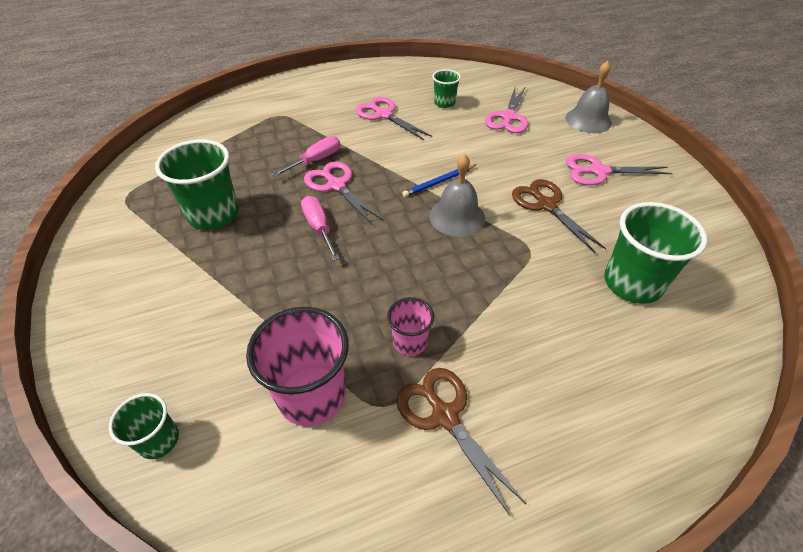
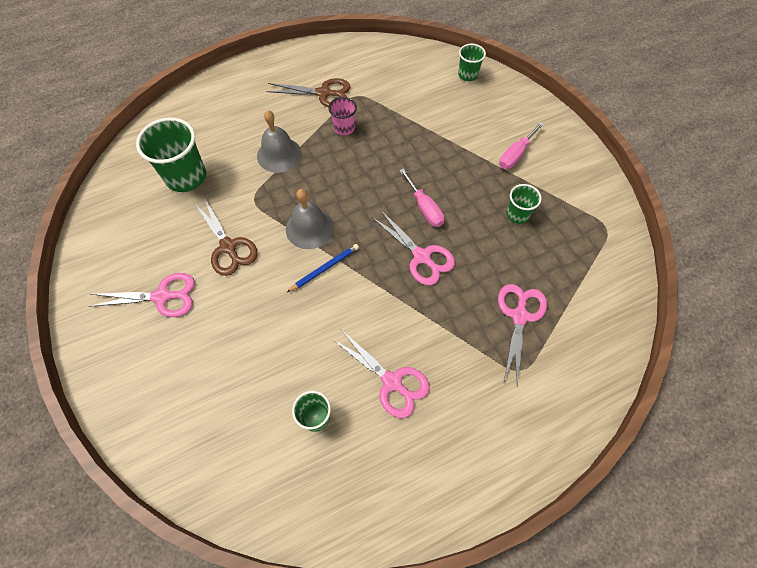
camera: 175 degrees right, 15 degrees up
(214, 215) = (517, 214): green cup -> green cup, size x0.54
(312, 395) = (396, 98): pink cup -> none
(316, 160) = (451, 290): pink screwdriver -> pink screwdriver (515, 154)
(444, 416) = (323, 93): brown scissors -> brown scissors turned 45 degrees counterclockwise
(508, 117) = (236, 389): pink scissors -> pink scissors (519, 316)
(588, 120) = (137, 391): grey bell -> grey bell (279, 154)

